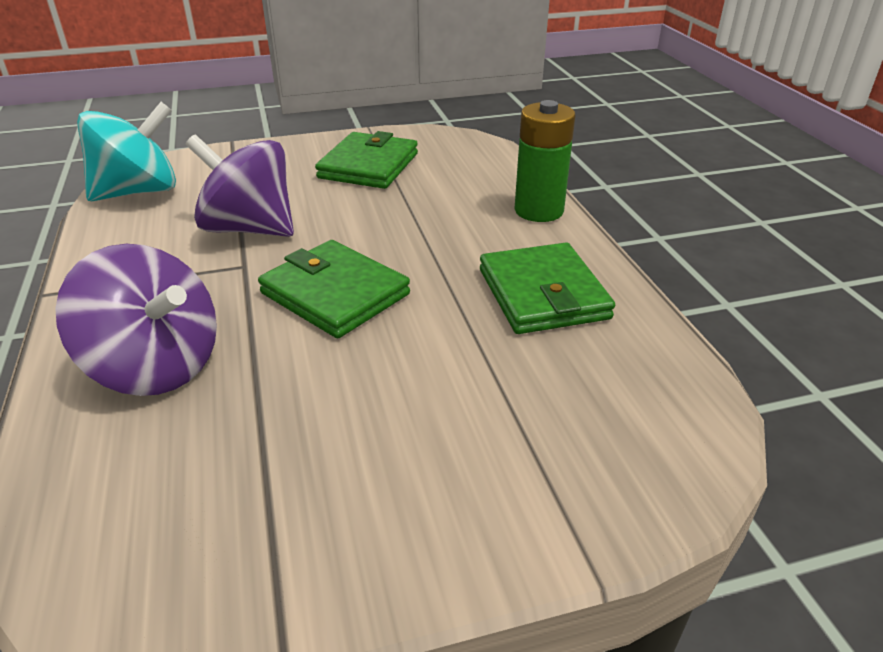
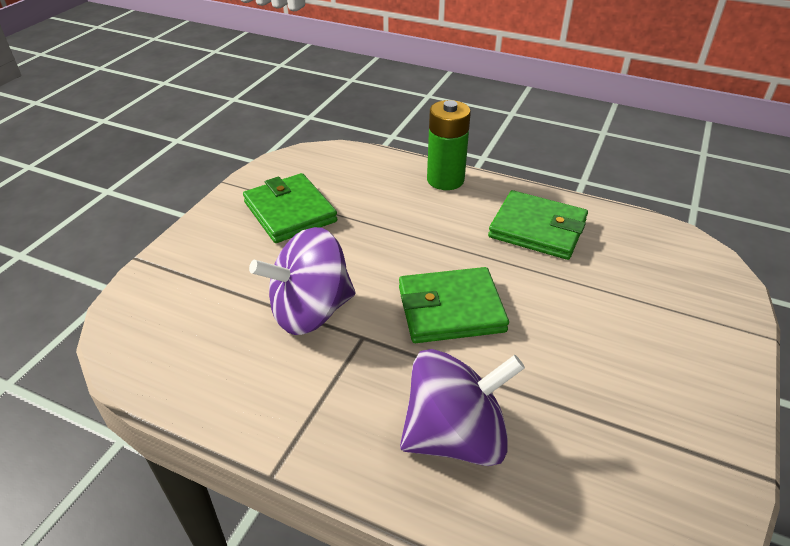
camera: 50 degrees left, 5 degrees up
(138, 192) = (155, 350): turquoise spinning top -> none

